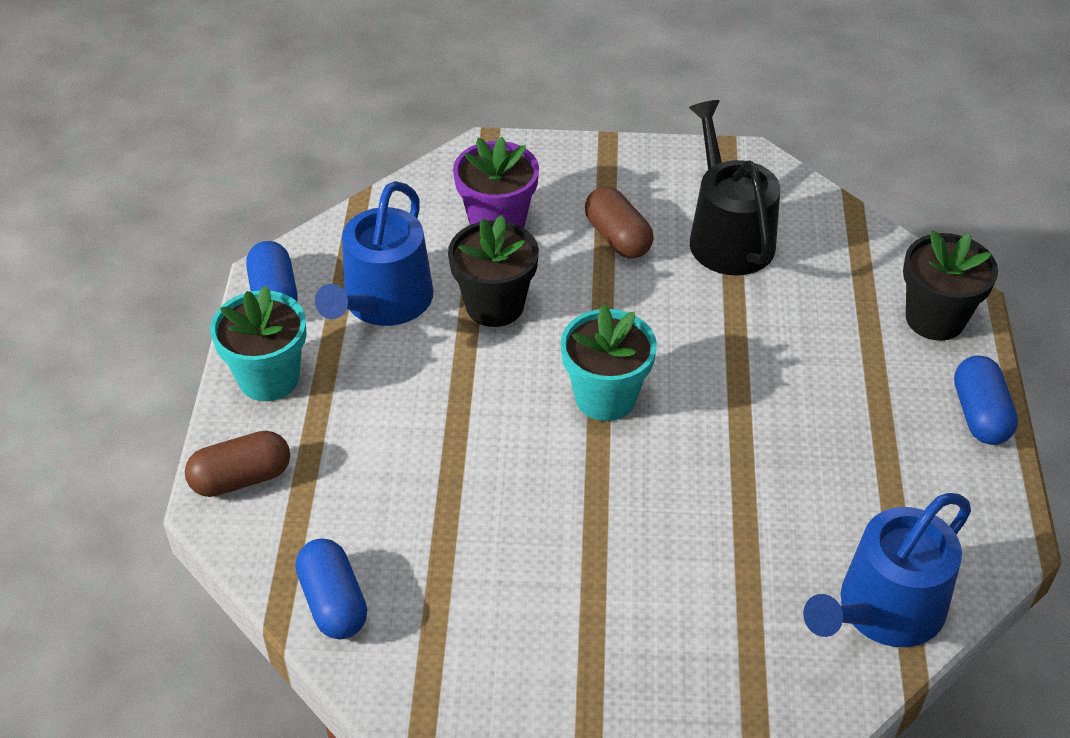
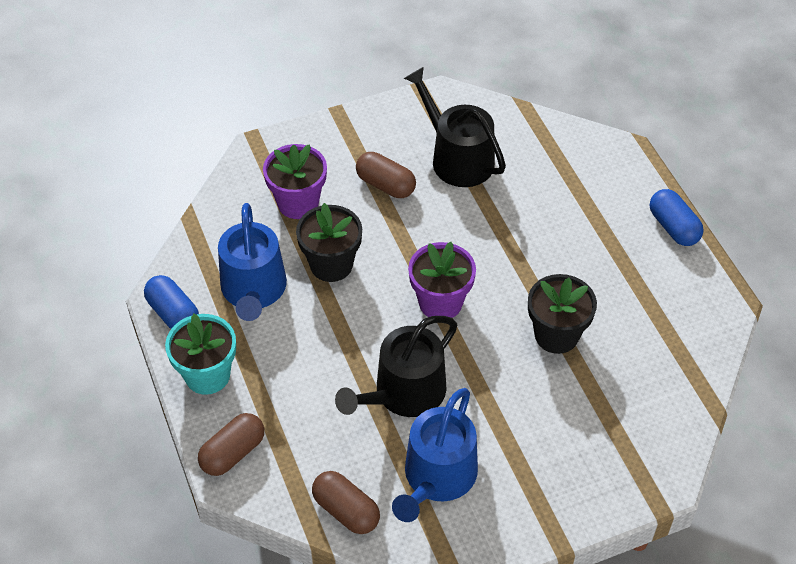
camera: 25 degrees left, 5 degrees up
(333, 602) = (346, 510): blue capsule -> brown capsule
(493, 488) = (404, 393): none -> black watering can
(605, 397) = (440, 302): turquoise flower pot -> purple flower pot
(883, 610) = (679, 377): blue watering can -> blue watering can (437, 477)
(935, 319) = (616, 171): black flower pot -> black flower pot (556, 335)

